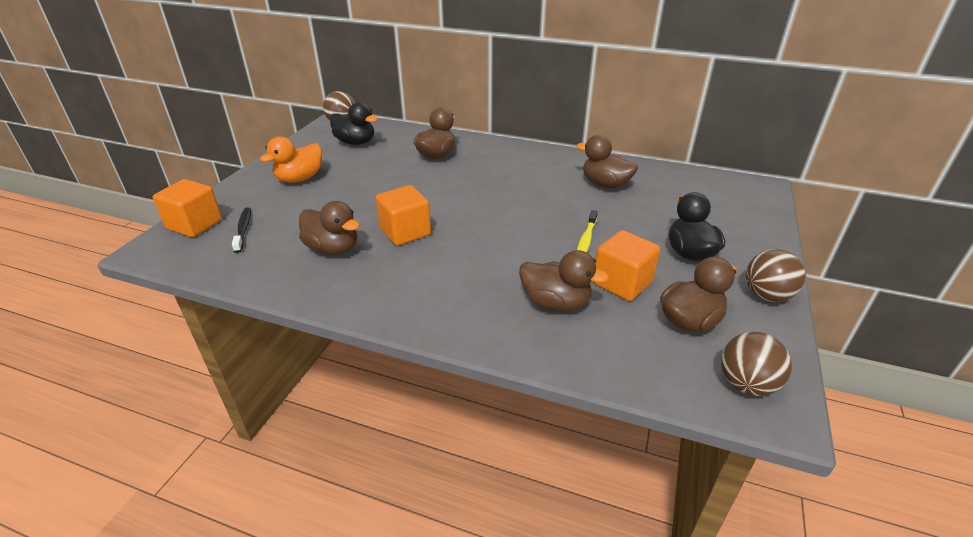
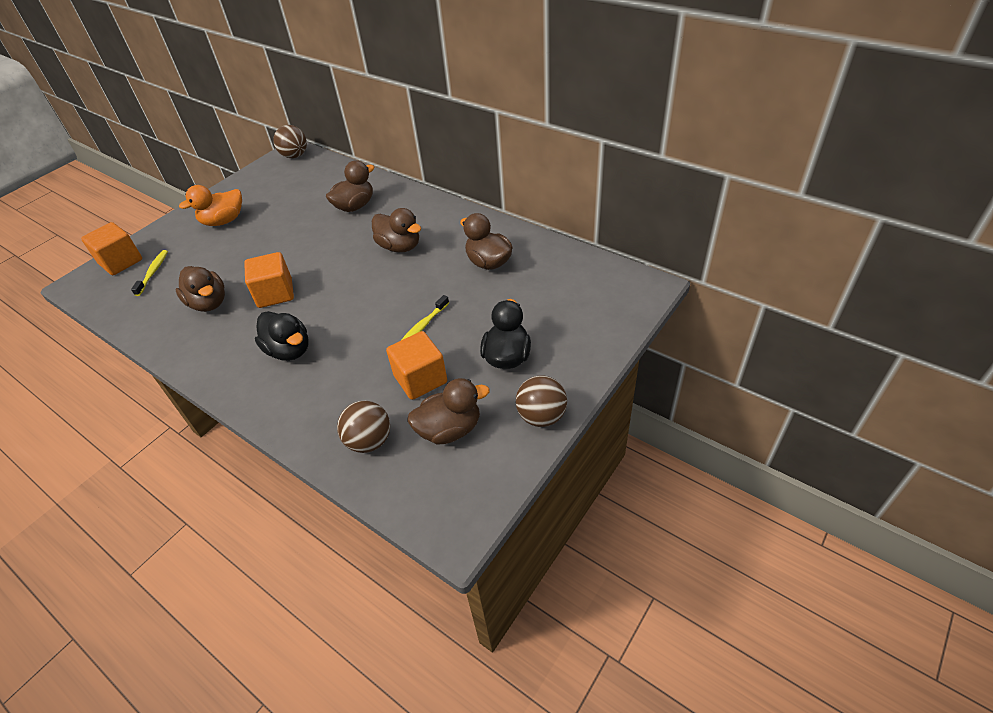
camera: 20 degrees right, 10 degrees up
(243, 229) = (153, 272): black toothbrush -> yellow toothbrush
(355, 142) = (293, 182): black duck -> black duck (289, 350)
(555, 303) = (349, 390): brown duck -> brown duck (399, 246)
(746, 384) = (448, 500): brown ball -> brown ball (369, 441)

